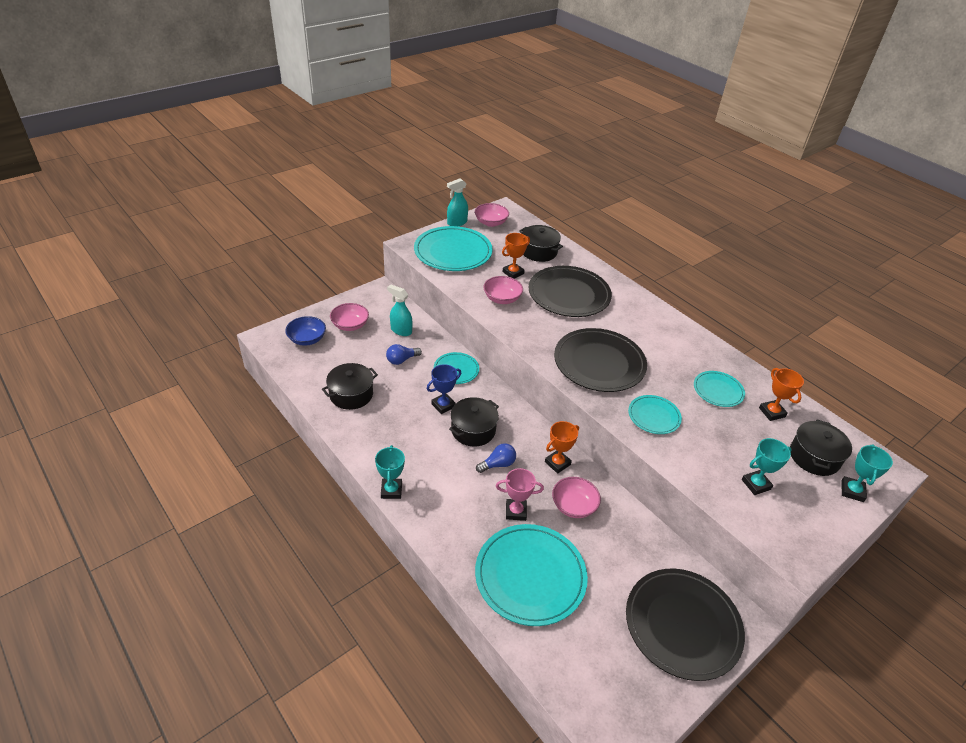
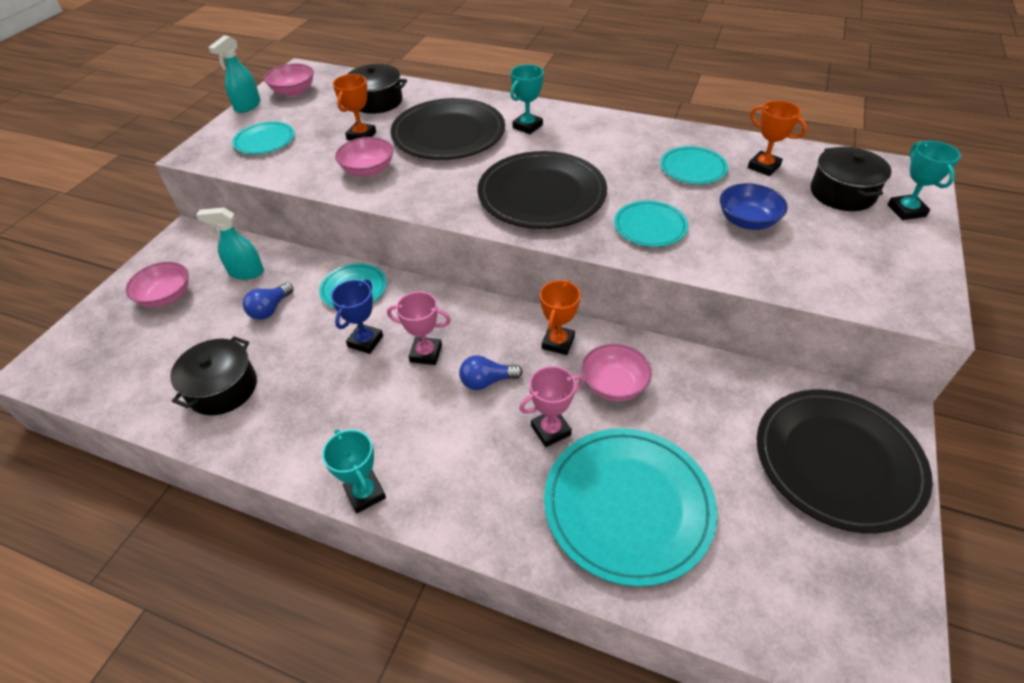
camera: 25 degrees left, 5 degrees up
(307, 339) = (108, 343): blue bowl -> blue bowl (747, 221)
(453, 252) = (264, 141): turquoise plate -> turquoise plate, size x0.53
(473, 430) = (426, 353): black pot -> pink trophy
(498, 464) = (487, 381): blue light bulb -> blue light bulb turned 135 degrees counterclockwise
(756, 484) = (815, 250): turquoise trophy -> turquoise trophy (527, 126)

